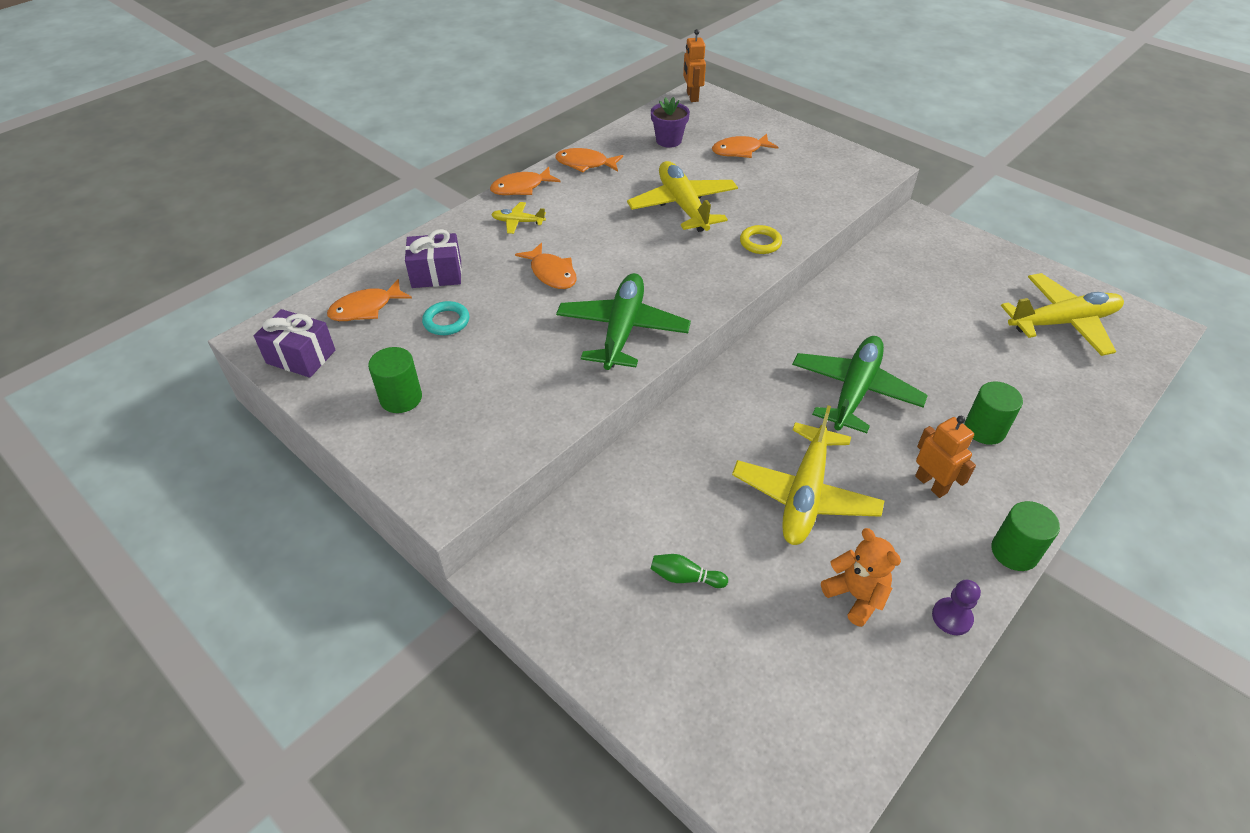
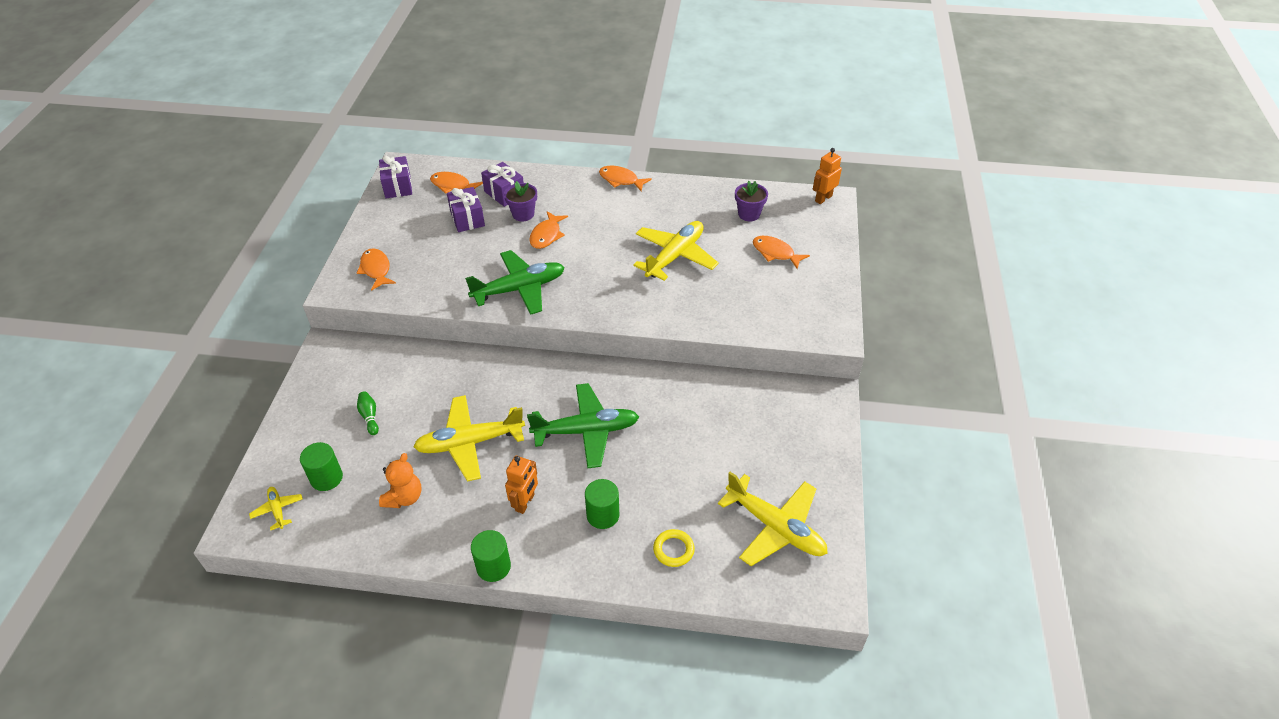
camera: 55 degrees right, 0 degrees up
(401, 398) = (395, 236): green cylinder -> green cylinder (326, 478)
(446, 321) = (467, 219): turquoise ring -> purple gift
(493, 275) = (523, 214): none -> purple flower pot
(518, 222) = (584, 197): yellow plane -> yellow plane (277, 510)
(585, 164) = (677, 192): orange fish -> orange fish (376, 269)
(760, 243) = (669, 310): yellow ring -> yellow ring (673, 550)
(952, 617) = (416, 550): purple pawn -> none

